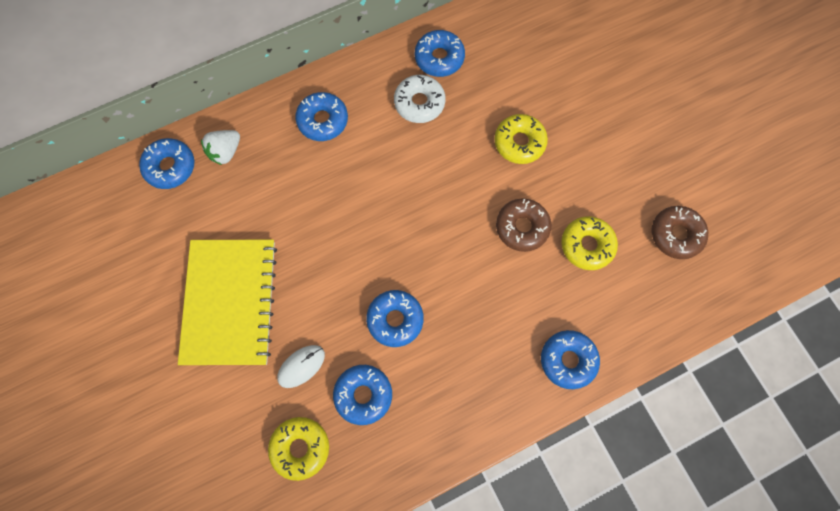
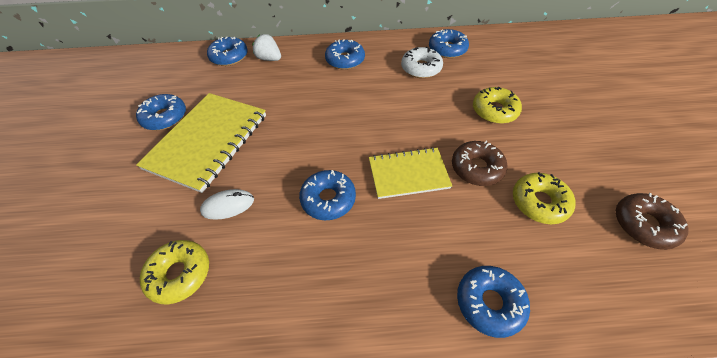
camera: 25 degrees right, 20 degrees down
(225, 152) = (269, 59): white strawberry -> white strawberry turned 60 degrees clockwise
(363, 395) = (264, 250): blue donut -> blue donut (165, 117)
(459, 260) = (408, 174): none -> yellow notebook

